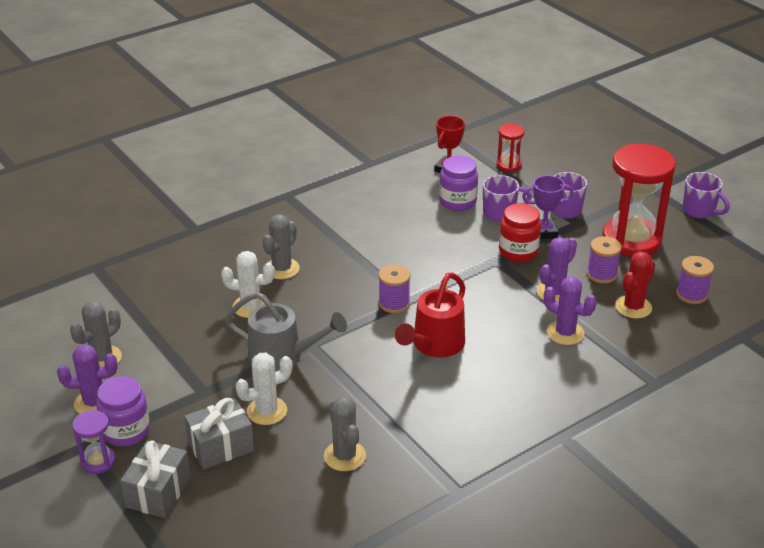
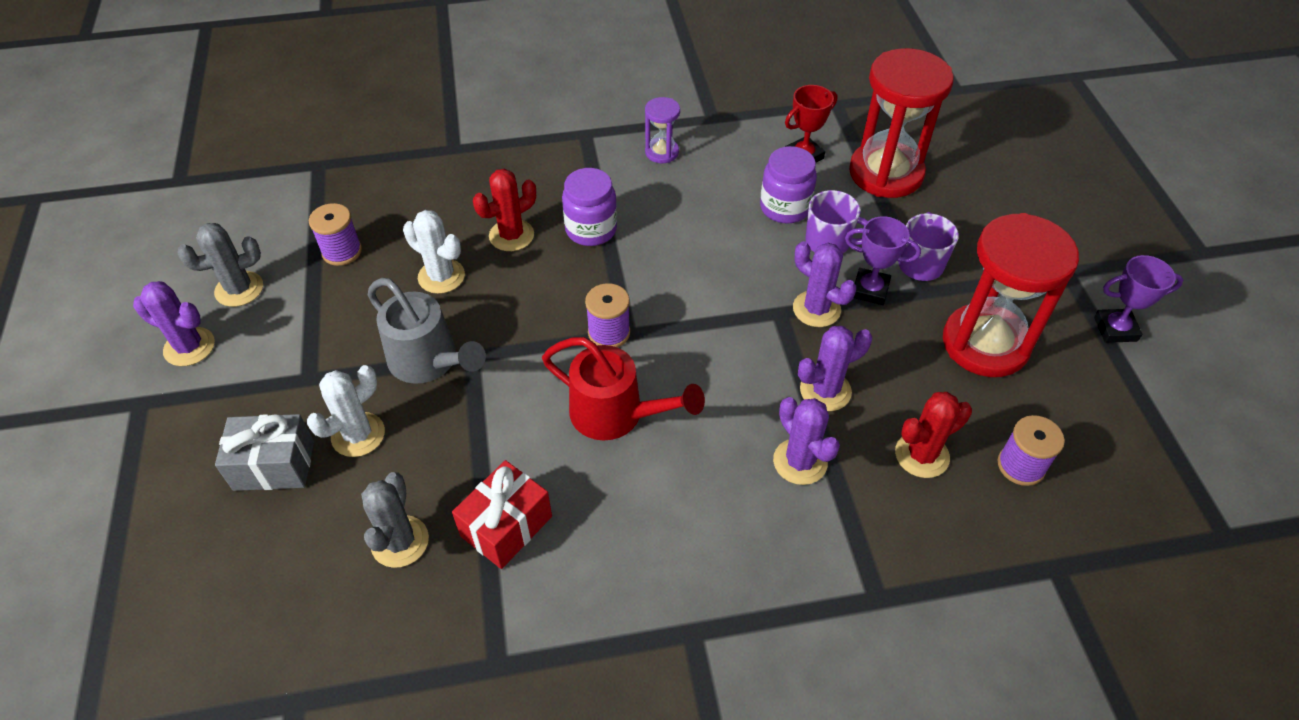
camera: 25 degrees right, 15 degrees up
(98, 461) = (136, 430): purple hourglass -> purple hourglass (661, 152)
(126, 431) = (193, 400): purple jar -> purple jar (591, 229)
(158, 492) = (165, 502): grey gift -> none
(267, 411) = (358, 435): white cactus -> white cactus turned 45 degrees counterclockwise
(282, 269) = (511, 235): grey cactus -> red cactus
(408, 425) = (506, 526): none -> red gift
(434, 345) = (617, 415): red watering can -> red watering can turned 120 degrees counterclockwise
(508, 165) = (886, 173): red hourglass -> red hourglass, size x2.14
(518, 251) = (816, 309): red jar -> purple cactus
(601, 274) = (909, 385): purple spool -> purple spool (342, 251)
(699, 211) = (1115, 329): purple mug -> purple trophy

